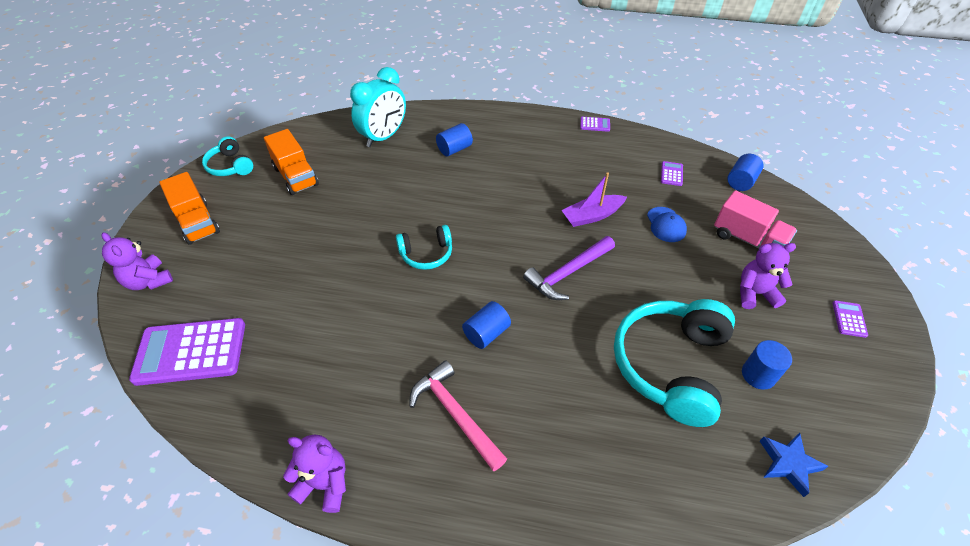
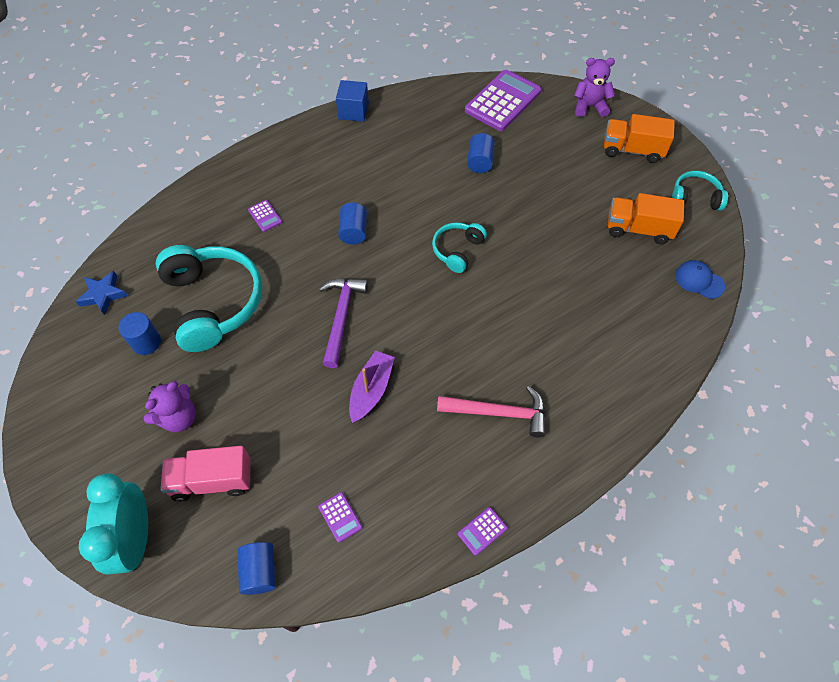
camera: 135 degrees right, 10 degrees up
(324, 484) = (353, 111): purple teddy bear -> blue cube
(384, 137) = (642, 323): turquoise clock -> turquoise clock (136, 538)
(454, 149) = (568, 364): blue cylinder -> blue cylinder (480, 162)
(455, 414) = (323, 179): pink hammer -> pink hammer (498, 412)
(666, 225) = (299, 435): blue cap -> blue cap (699, 280)
(849, 319) = (86, 453): purple calculator -> purple calculator (265, 216)

